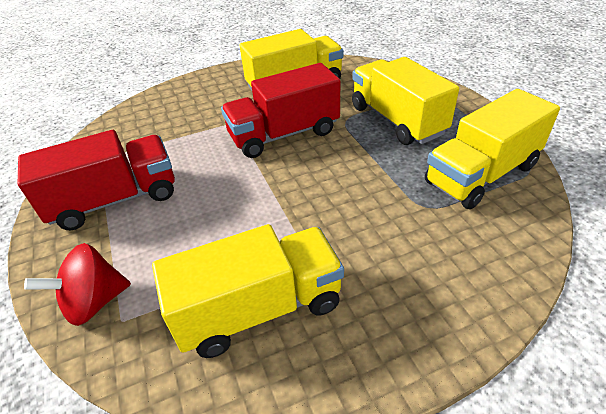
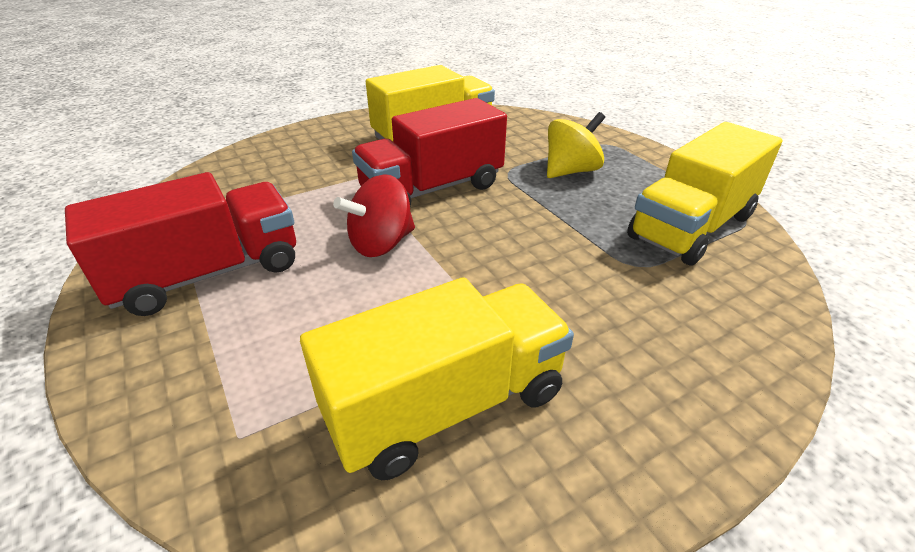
camera: 10 degrees left, 5 degrees down
(94, 302) = (192, 413): red spinning top -> red spinning top (381, 244)
(397, 120) = (571, 171): yellow truck -> yellow spinning top

